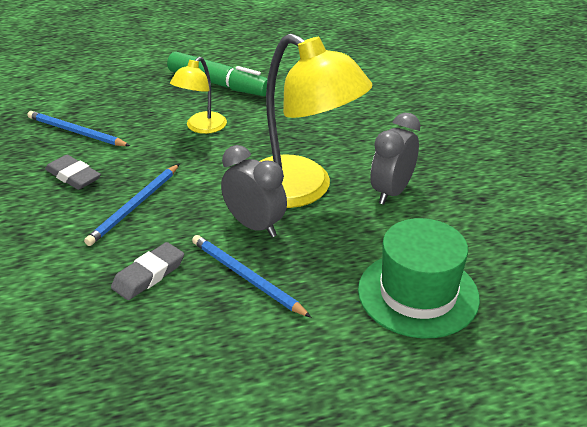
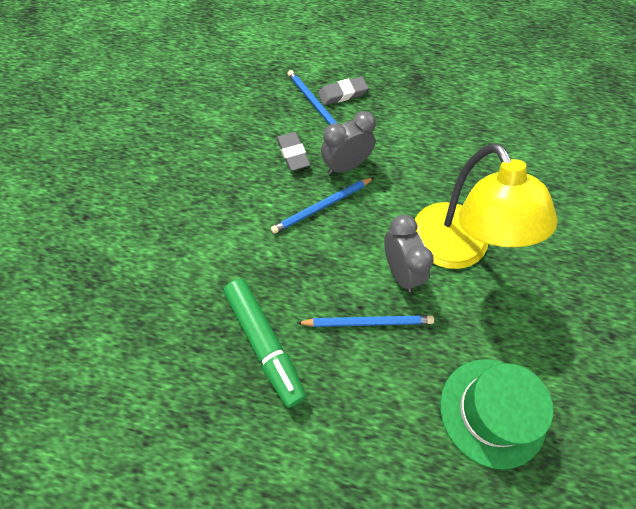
camera: 30 degrees right, 25 degrees up
(148, 275) = (300, 283): grey eraser -> grey eraser (342, 94)
(201, 127) = (412, 140): yellow lamp -> none
(218, 84) = (451, 93): green marker -> green marker (264, 343)
(246, 277) = (368, 322): blue pencil -> blue pencil turned 105 degrees clockwise
(391, 192) = (533, 288): grey clock -> grey clock (346, 166)

